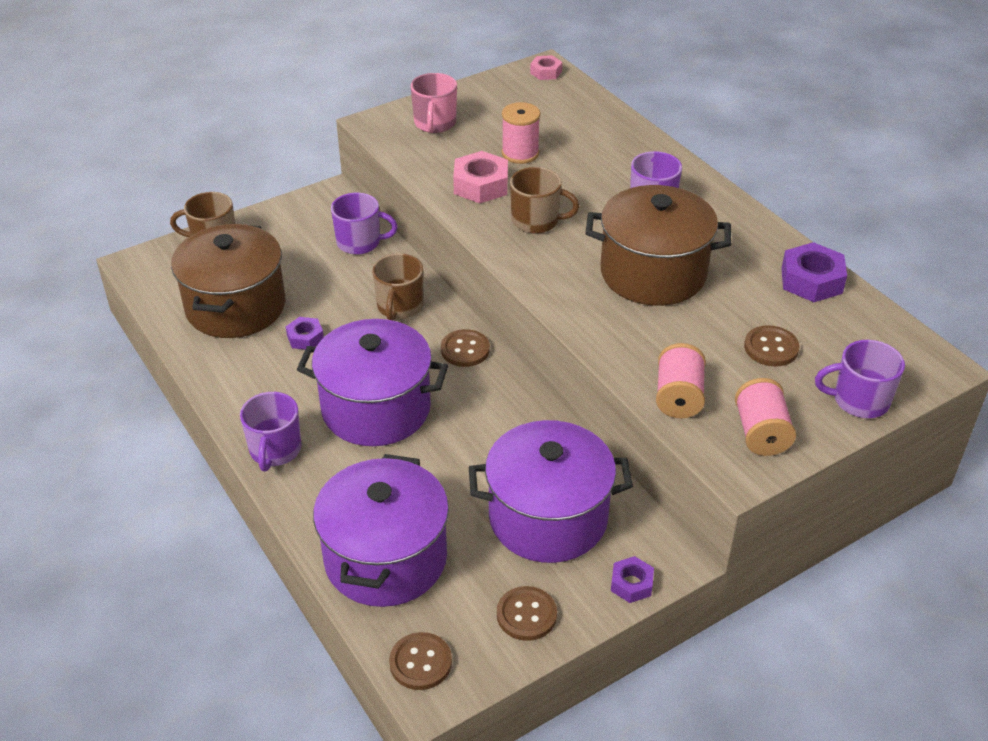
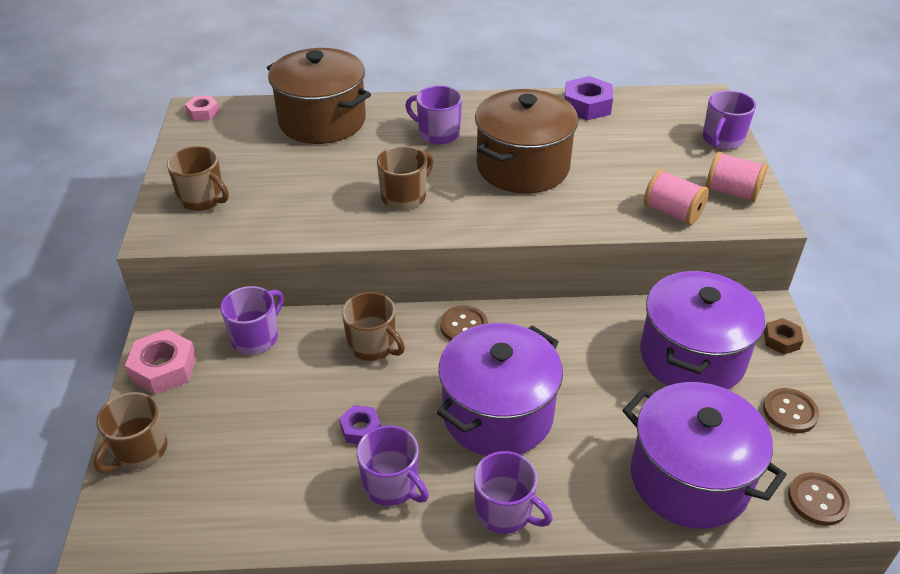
camera: 60 degrees left, 0 degrees up
(235, 307) = (266, 468): brown pot -> brown pot (322, 121)
(261, 377) = (392, 485): none -> purple mug
(435, 123) = (203, 199): pink mug -> brown mug
(481, 185) = (324, 207): pink nut -> pink nut (164, 368)
(520, 153) = (303, 169): pink spool -> none
(631, 584) = (781, 340): purple nut -> brown nut
(771, 348) = (646, 151): brown button -> none

